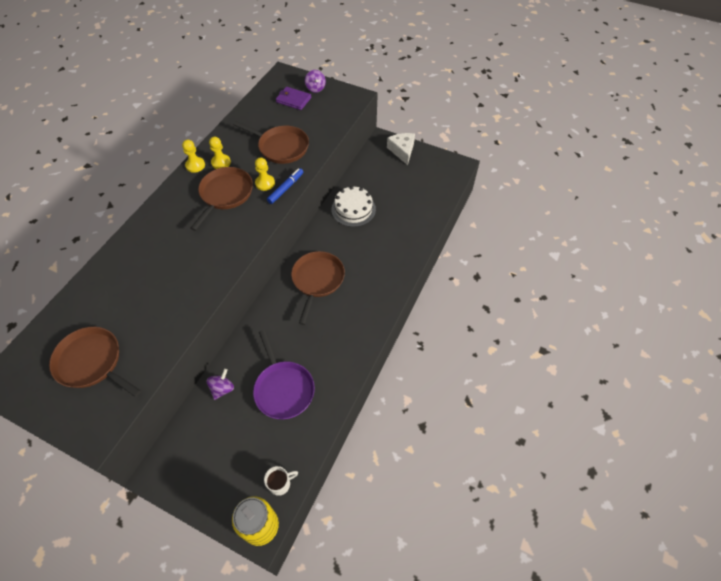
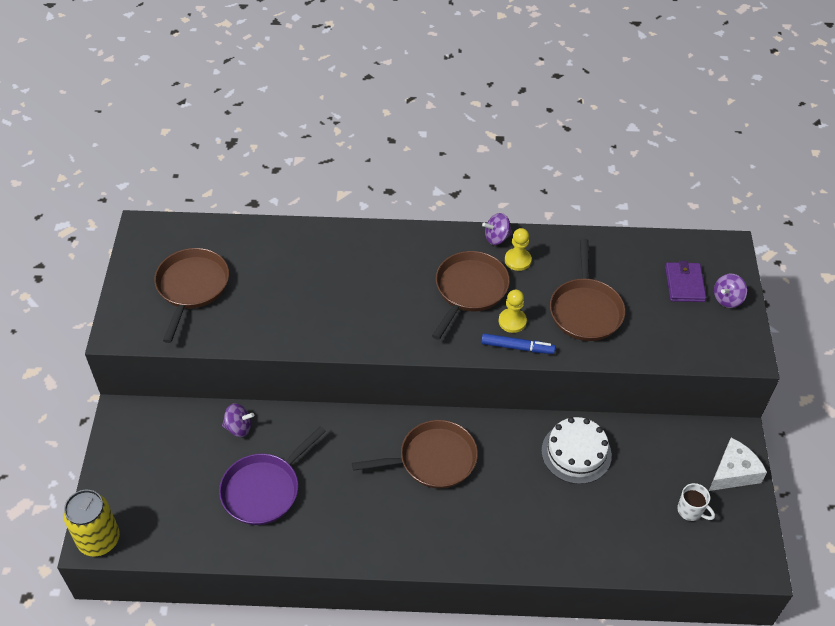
camera: 65 degrees right, 5 degrees down
(195, 165) = (497, 238): yellow pawn -> purple spinning top
(225, 194) = (469, 289): brown pan -> brown pan turned 60 degrees counterclockwise
(280, 484) = (150, 538): white mug -> white mug (690, 511)

